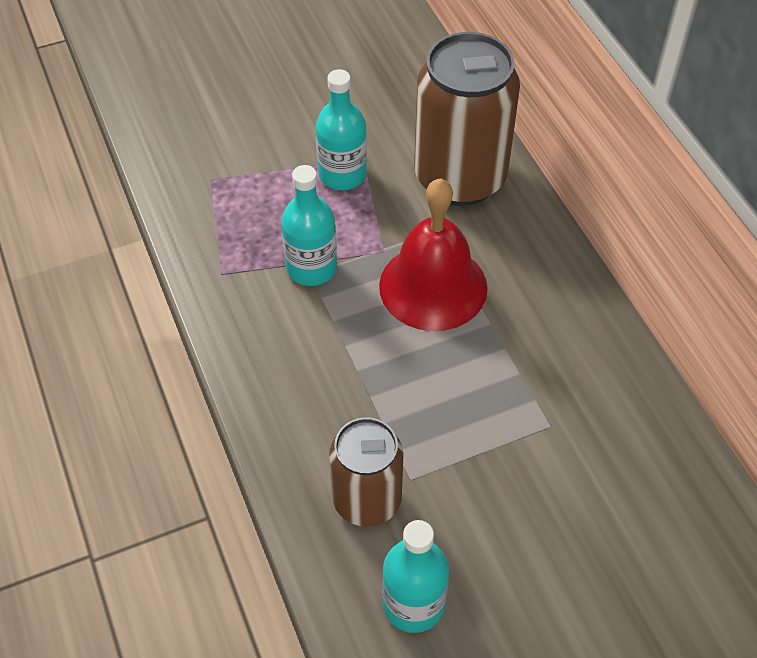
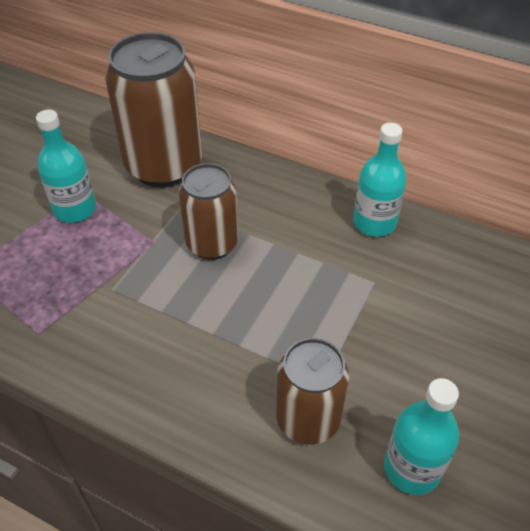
camera: 40 degrees left, 5 degrees down
(311, 268) = (110, 285): turquoise bottle -> turquoise bottle (374, 223)
(433, 286) = (212, 244): red bell -> brown can

